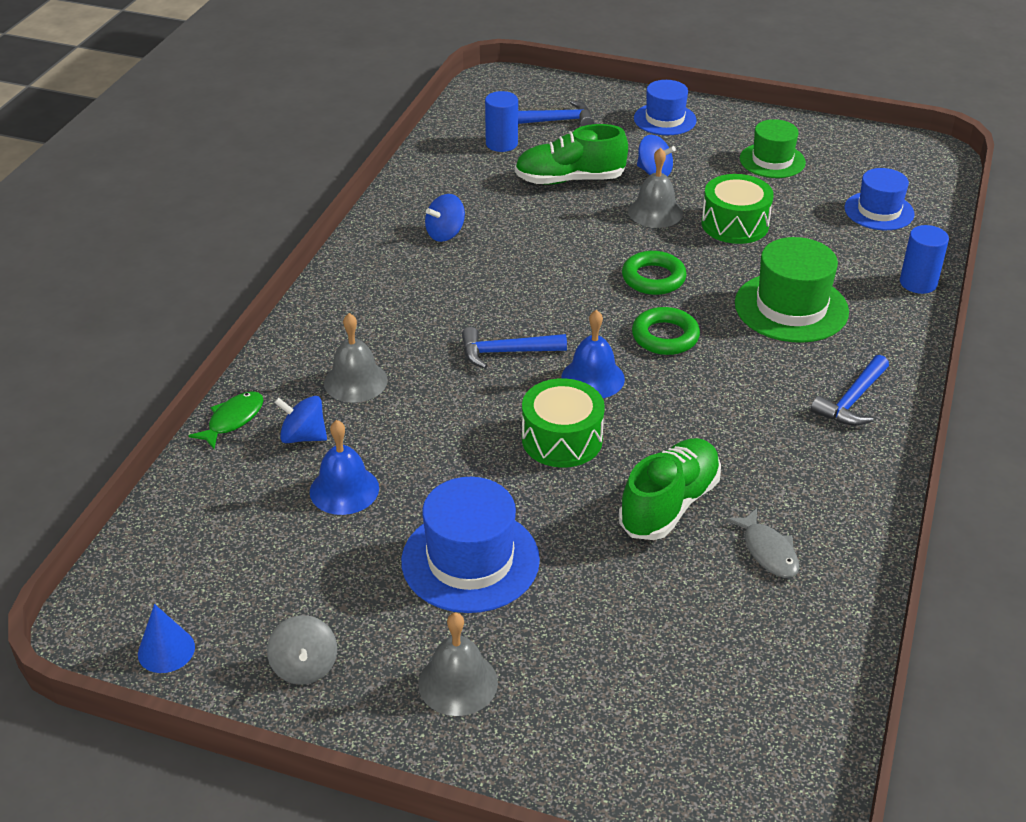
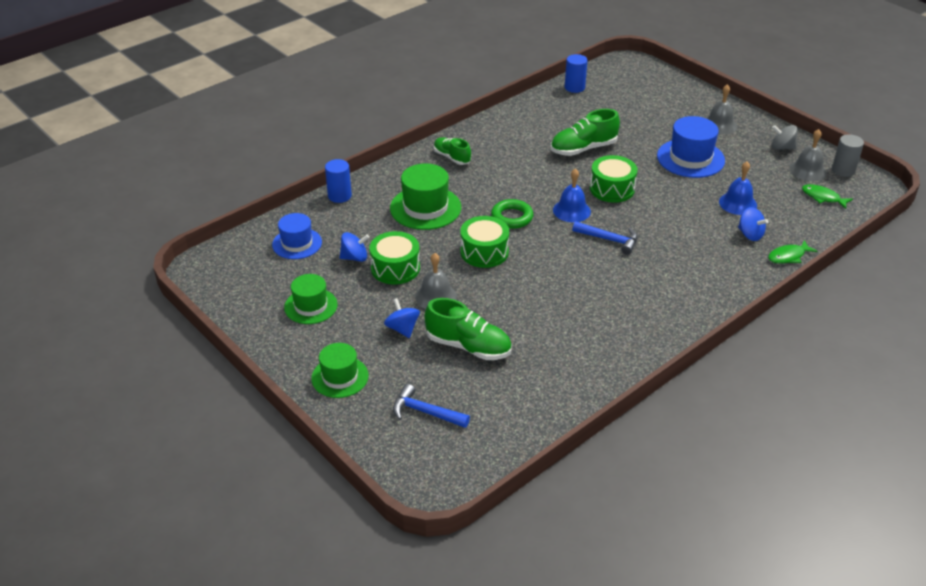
camera: 150 degrees left, 0 degrees up
(166, 650) = (843, 170): blue cone -> grey cylinder
(197, 561) = (822, 197): none -> green fish
(304, 667) = (782, 147): grey spinning top -> grey spinning top turned 90 degrees counterclockwise
(355, 381) = (707, 254): grey bell -> grey bell (807, 170)
(445, 234) = (593, 334): blue spinning top -> blue spinning top (354, 257)
(501, 144) = (490, 404): blue cylinder -> blue cylinder (574, 87)
(653, 278) = (484, 252): green ring -> green drum
(665, 119) = (340, 377): blue hat -> green hat
(768, 551) = (557, 122): grey fish -> none
(852, 401) = (452, 157): blue hammer -> green shoe

